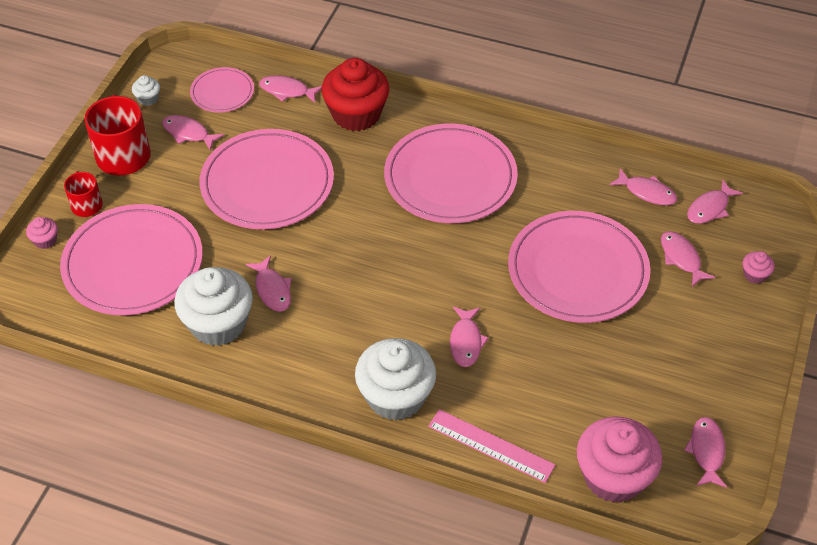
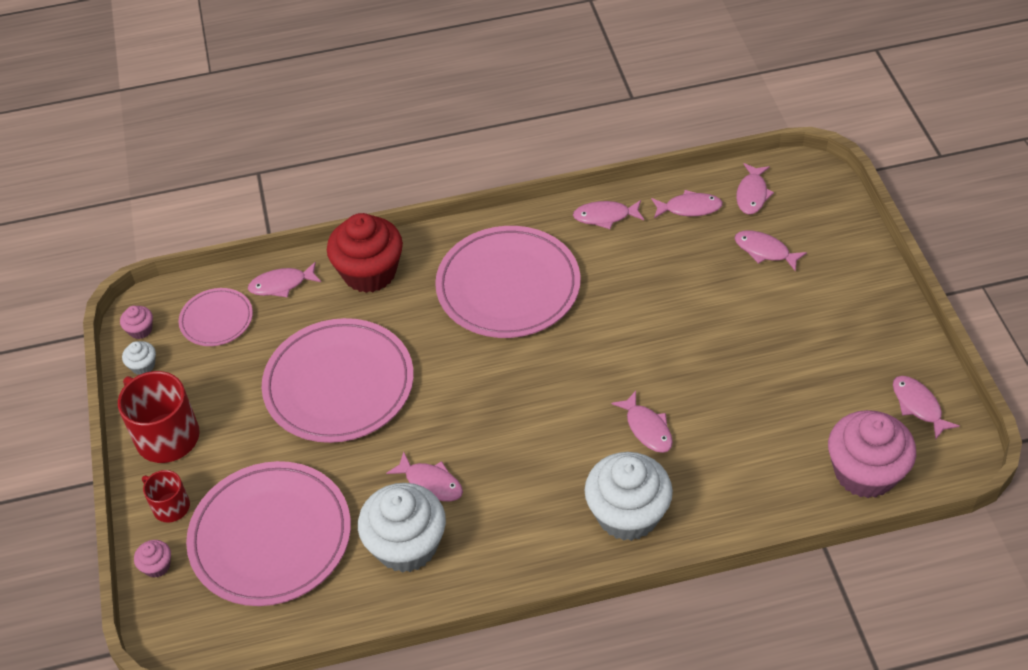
camera: 30 degrees left, 0 degrees up
(188, 133) = (216, 378): pink fish -> pink fish (605, 216)
(491, 445) = (745, 508): pink ruler -> none
(578, 270) = (689, 310): pink plate -> none
(755, 275) = (834, 233): pink cupcake -> pink cupcake (140, 330)

